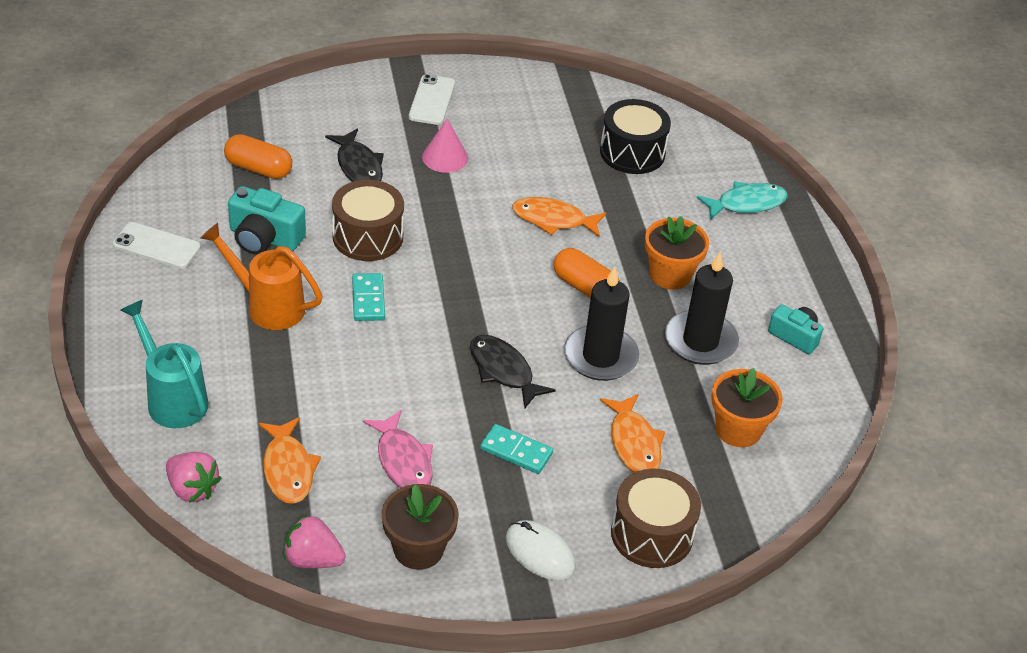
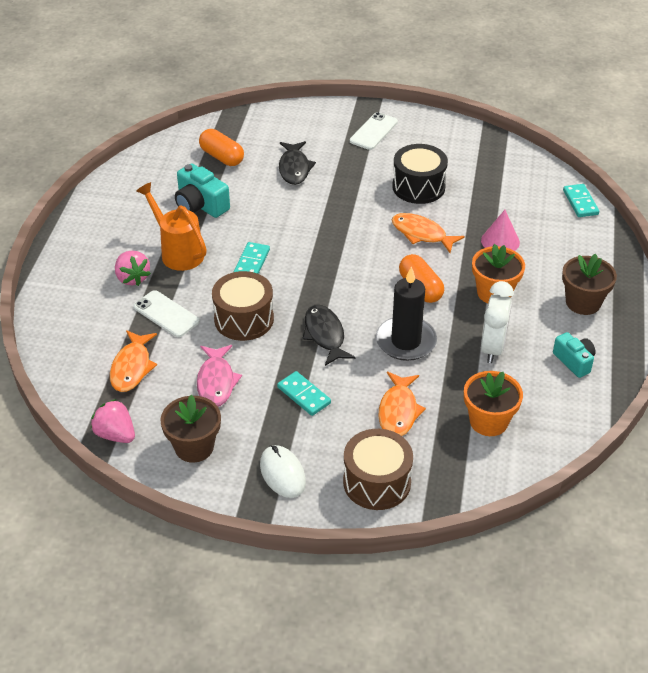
camera: 25 degrees right, 0 degrees up
(156, 246) = (123, 196): white phone -> white phone (166, 314)
(173, 399) = (79, 301): turquoise watering can -> none
(192, 489) = (59, 365): pink strawberry -> pink strawberry (132, 278)
(368, 237) = (275, 219): brown drum -> brown drum (244, 319)
(445, 157) = (362, 173): pink cone -> pink cone (500, 241)
(632, 152) = (511, 196): black drum -> black drum (418, 187)
(700, 341) = (492, 348): black candle -> white clock
(712, 144) = (580, 202): none -> turquoise domino
(746, 203) = (586, 252): turquoise fish -> none
(771, 264) = (583, 302): none -> brown flower pot

